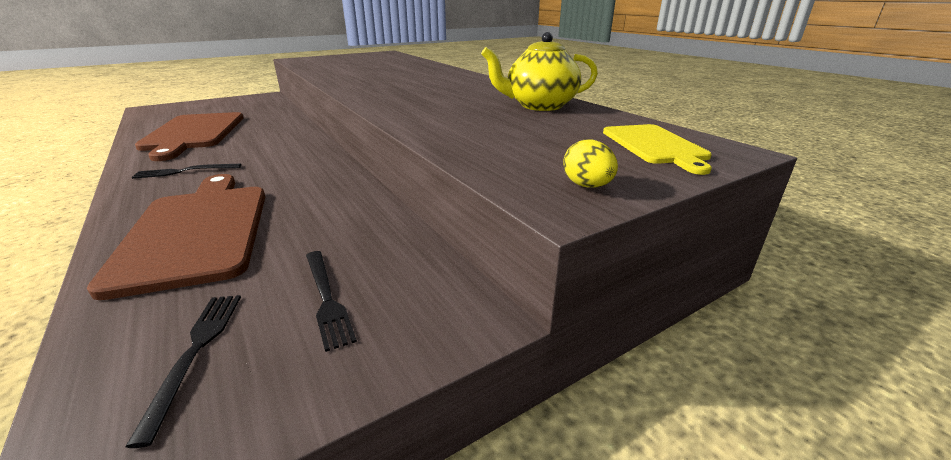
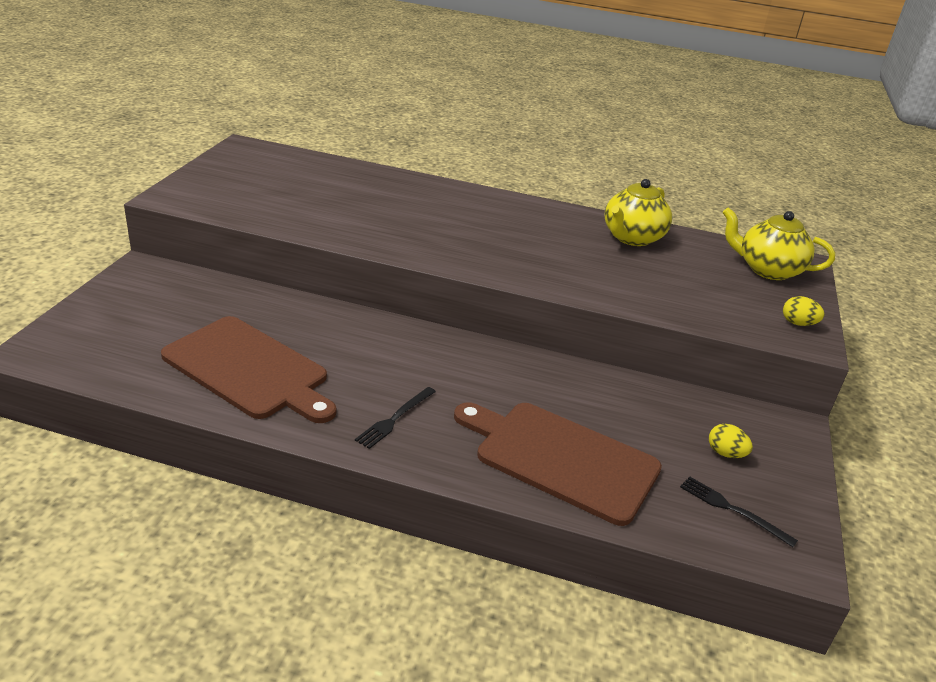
camera: 45 degrees left, 5 degrees up
(326, 298) = (725, 453): black fork -> yellow egg
(655, 145) = (768, 270): yellow cutting board -> yellow teapot

